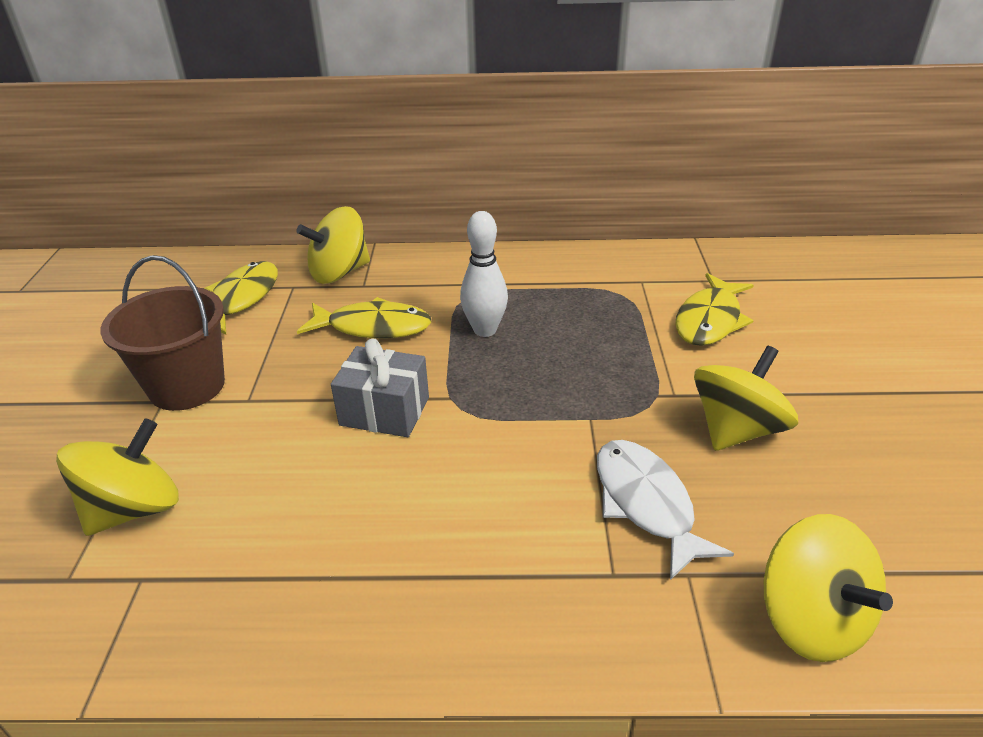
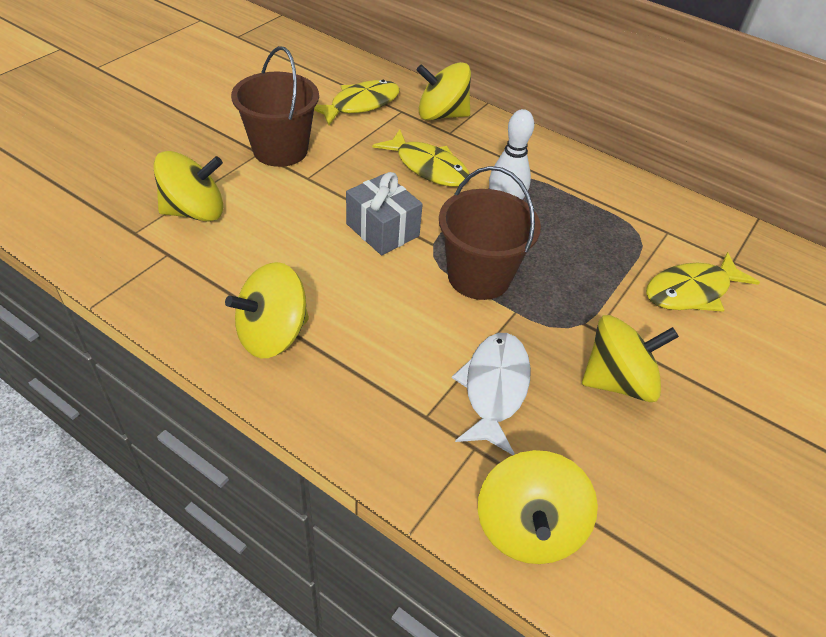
camera: 30 degrees right, 10 degrees up
(366, 594) = (272, 334): none -> yellow spinning top
(525, 405) = (479, 276): none -> brown bucket

